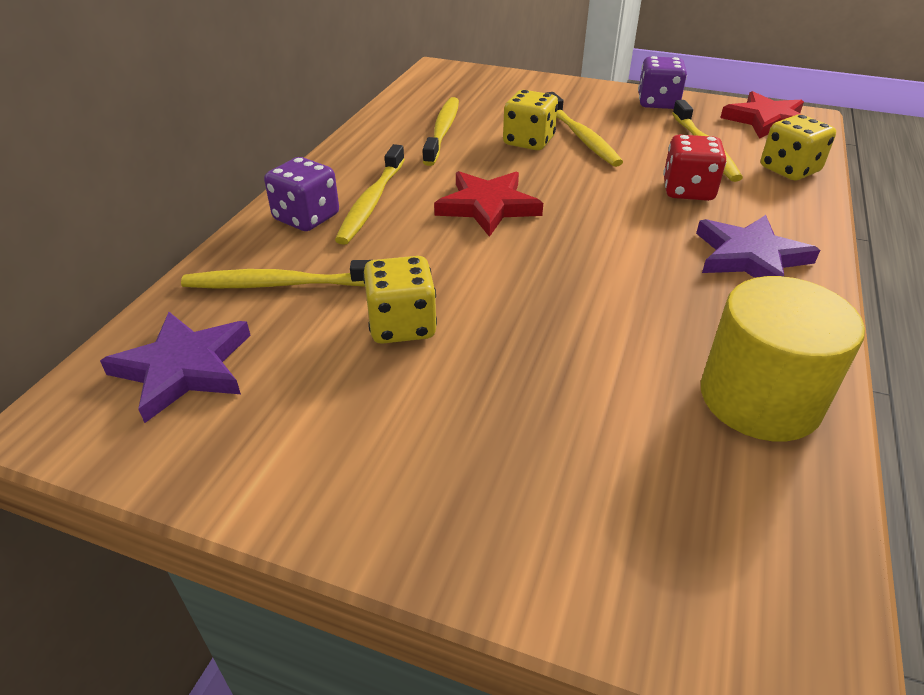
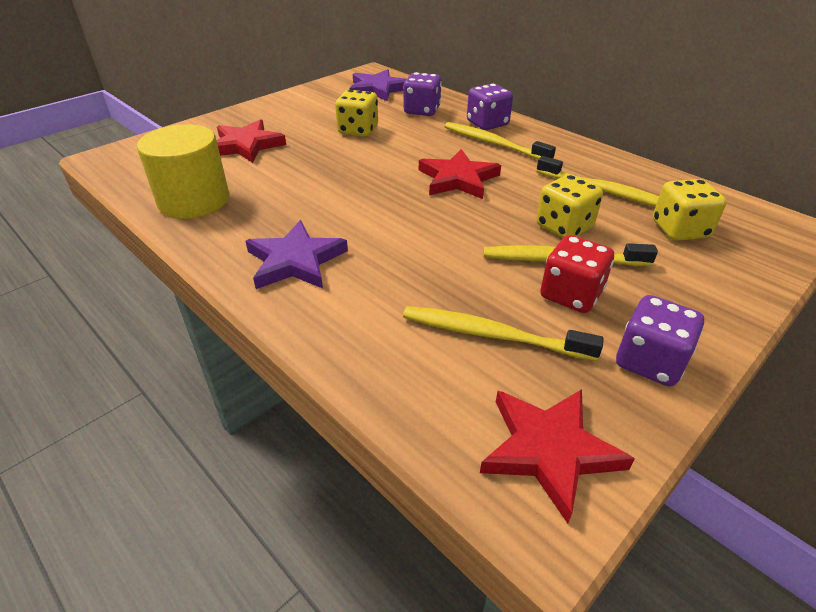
camera: 115 degrees right, 0 degrees up
(281, 284) = (422, 111): yellow toothbrush -> purple dice
(556, 437) = (246, 145): none -> red star
(688, 191) = (412, 278): red dice -> red dice (571, 294)
(789, 170) = (401, 376): yellow dice -> yellow dice (679, 230)

